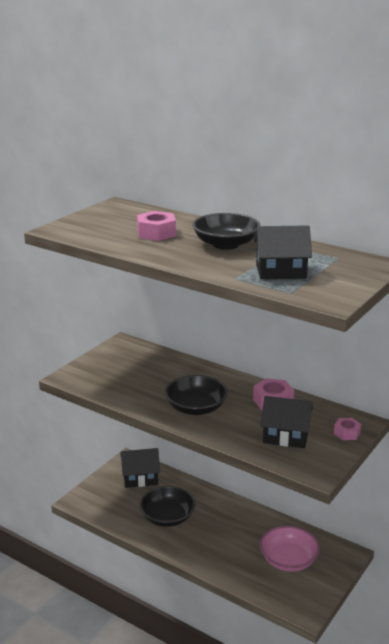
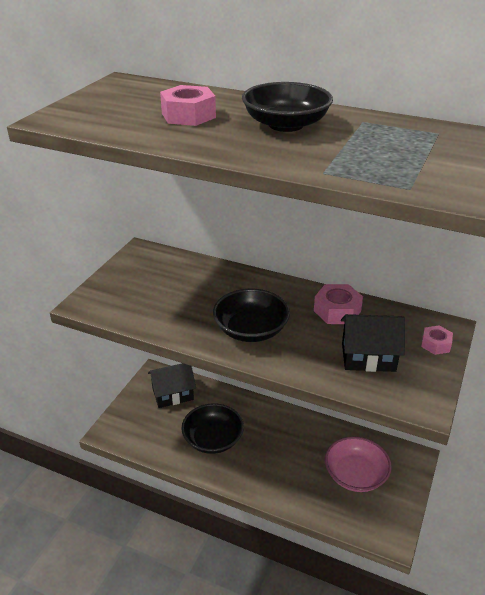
camera: 10 degrees left, 10 degrees up
(280, 271) = (378, 158): black house -> none

